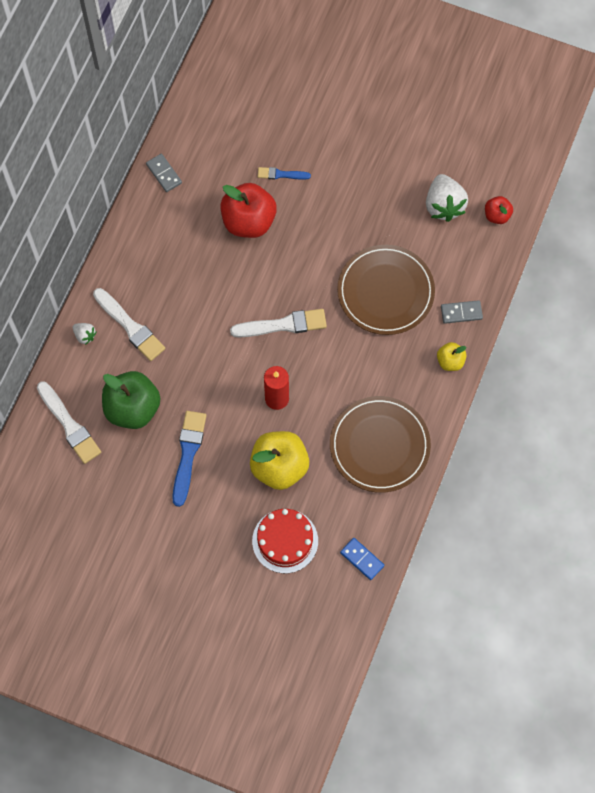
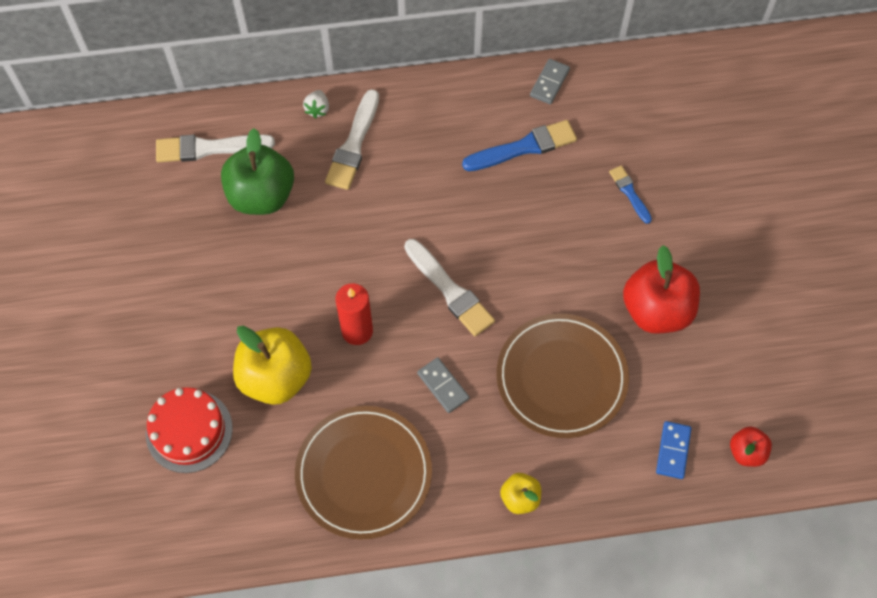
camera: 60 degrees right, 5 degrees down
(69, 425) = (209, 148): white brush -> white brush turned 60 degrees clockwise
(188, 454) = (239, 276): blue brush -> blue brush (524, 147)
(248, 221) = (551, 191): red apple -> red apple (656, 310)
(362, 559) = (210, 529): blue domino -> blue domino (673, 450)
(444, 205) = (715, 384): white strawberry -> none
(461, 313) = (591, 478): grey domino -> grey domino (443, 386)

